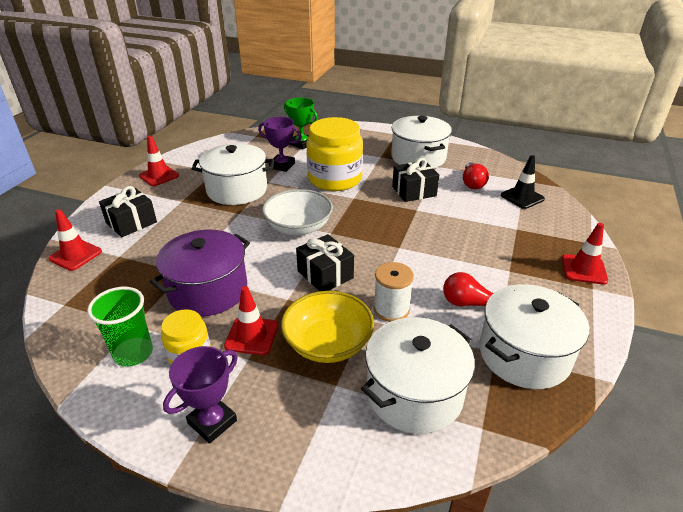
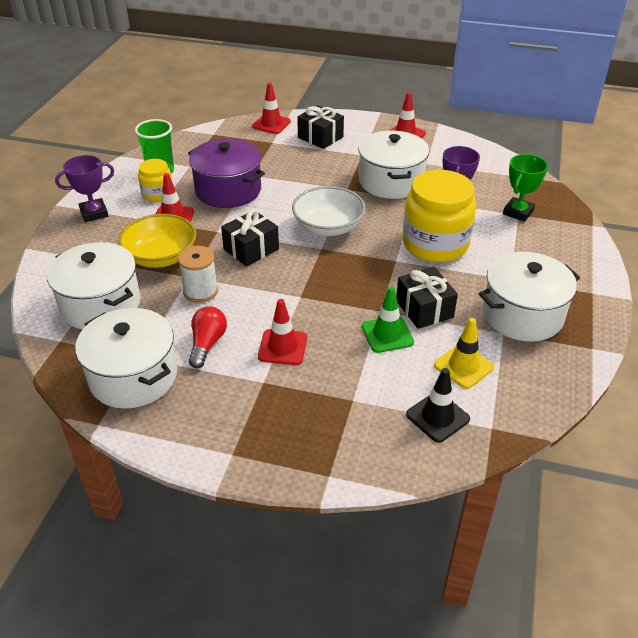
camera: 85 degrees right, 5 degrees up
(212, 422) = (94, 213): purple trophy -> purple trophy turned 60 degrees counterclockwise
(444, 209) = (387, 334): none -> green traffic cone
(472, 183) = (463, 366): red light bulb -> yellow traffic cone
(584, 269) = (268, 453): red traffic cone -> red traffic cone (282, 347)

